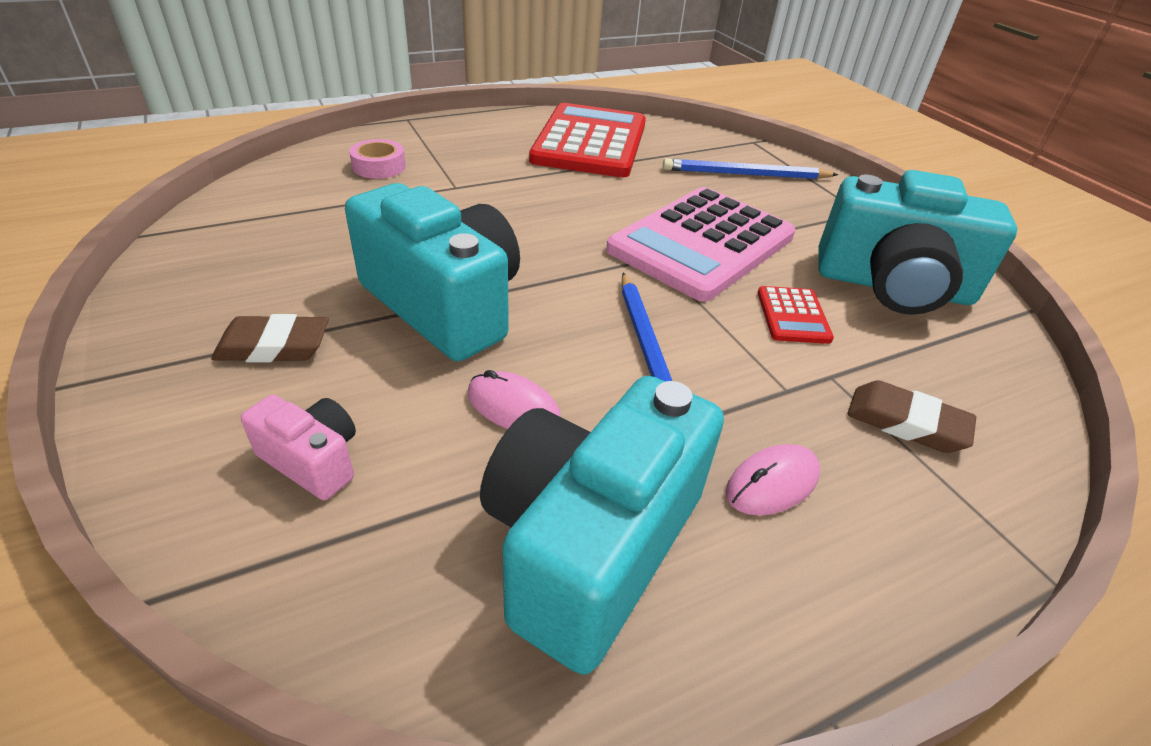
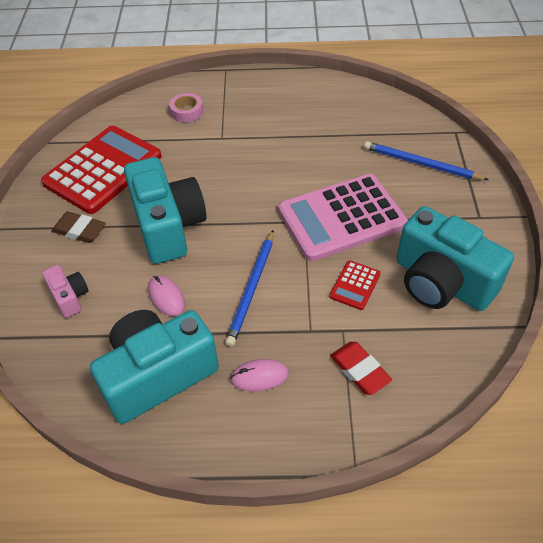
camera: 30 degrees right, 10 degrees up
(590, 142) = (332, 112): red calculator -> red calculator (103, 170)
(906, 423) = (359, 370): brown eraser -> red eraser

